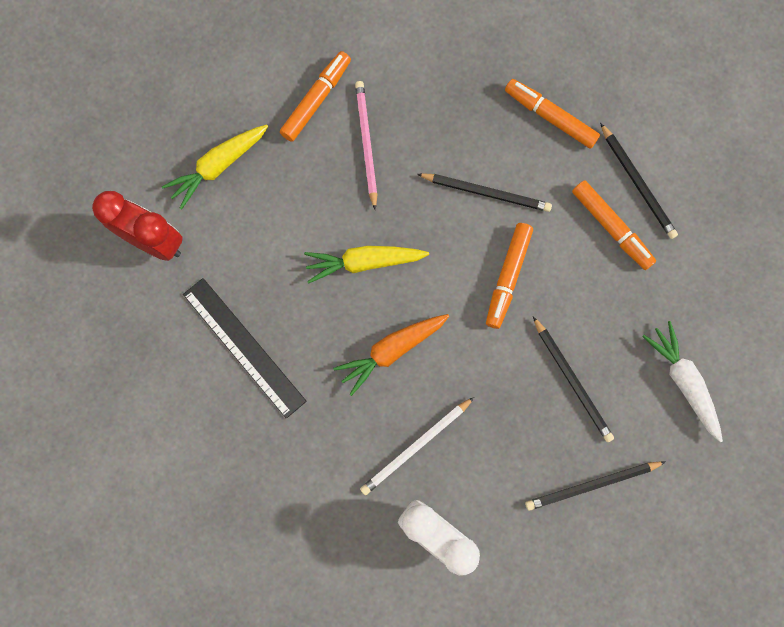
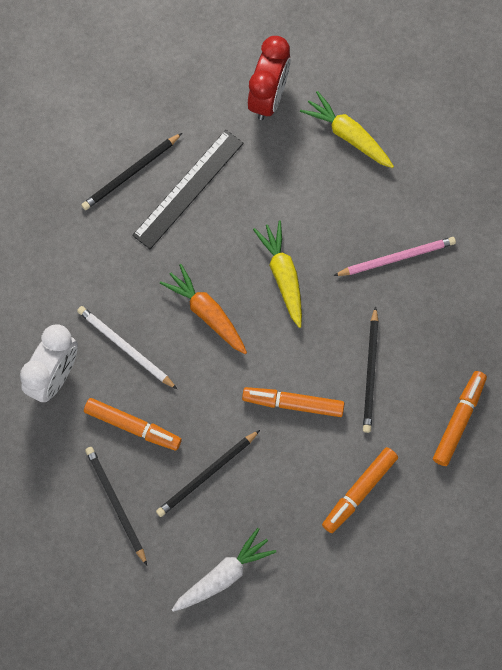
camera: 80 degrees right, 5 degrees down
(316, 100) = (430, 206): orange marker -> orange marker (133, 426)
(637, 183) = (408, 511): black pencil -> black pencil (130, 173)

